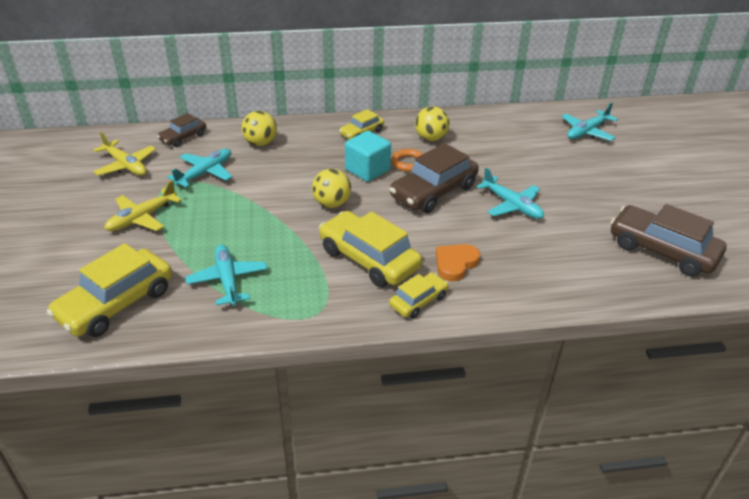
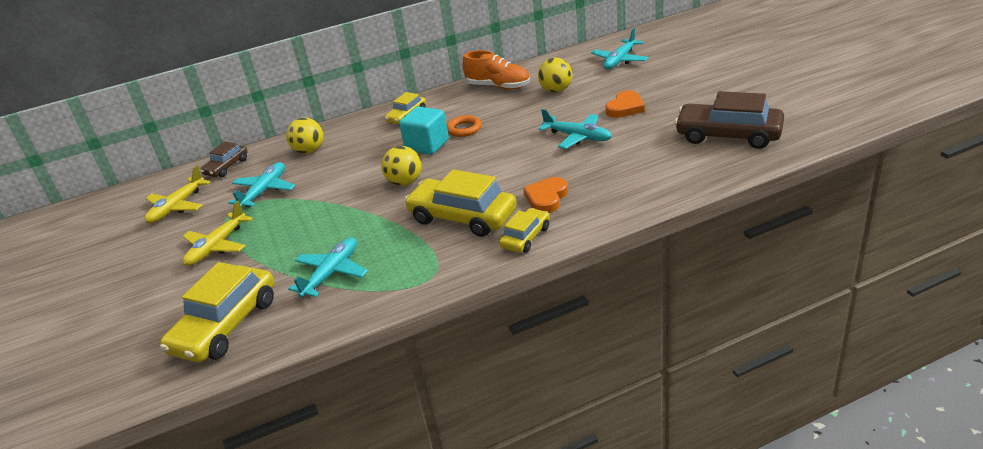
camera: 10 degrees left, 5 degrees down
(125, 165) = (177, 206): yellow plane -> yellow plane turned 90 degrees clockwise
(228, 280) = (331, 273): turquoise plane -> turquoise plane turned 60 degrees clockwise
(430, 138) = (476, 103): yellow ball -> yellow ball (556, 90)
(433, 191) = (499, 146): brown car -> none
(458, 126) = (498, 86): none -> orange shoe
(571, 187) = (625, 108): none -> orange heart

